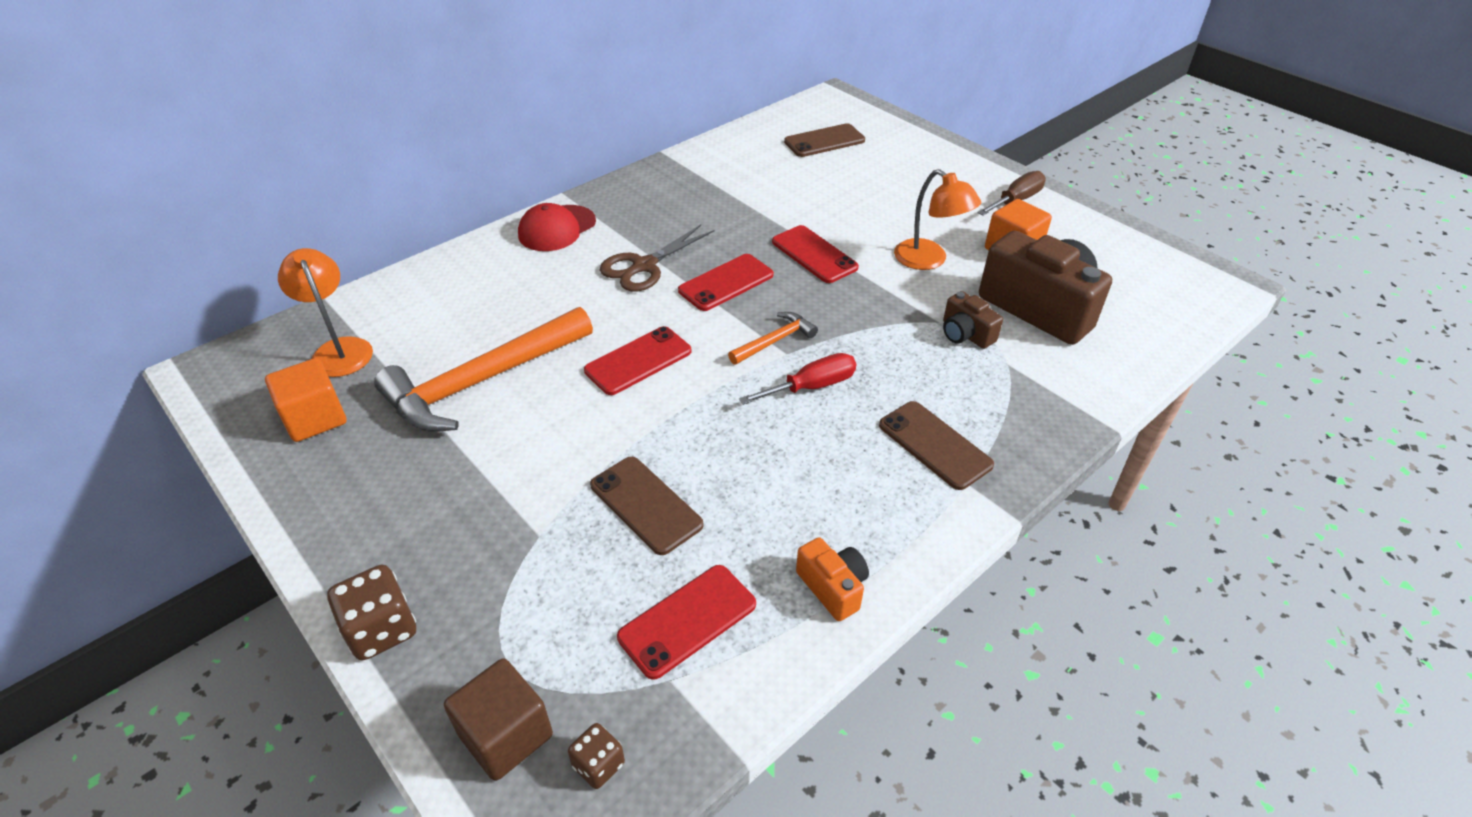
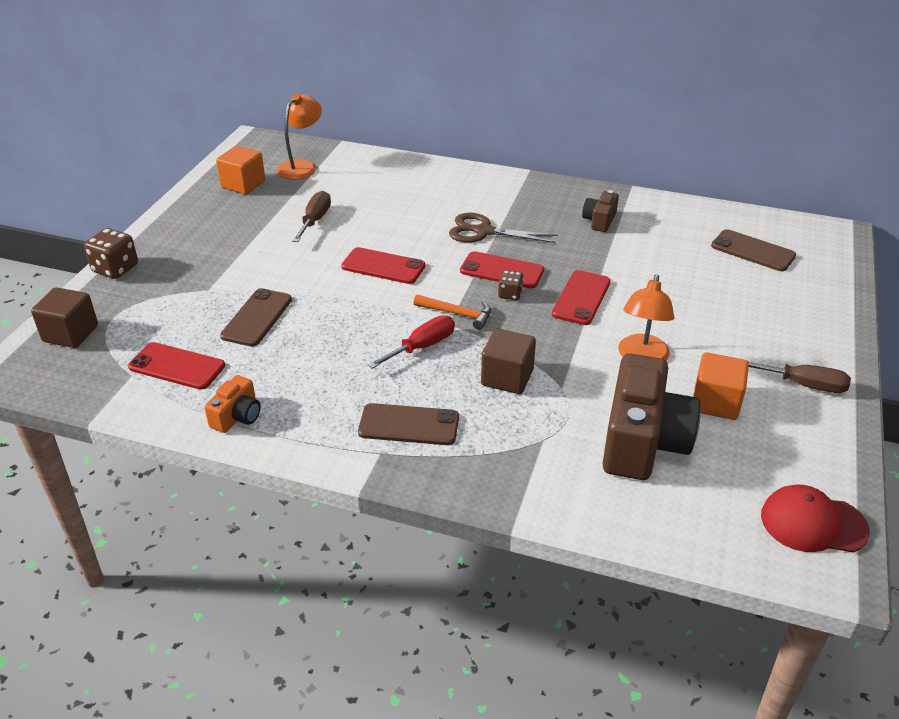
camera: 60 degrees right, 5 degrees down
(482, 381) = (315, 220): orange hammer -> brown screwdriver
(557, 228) = (487, 184): red cap -> red cap (813, 523)
(598, 765) = (66, 371): brown dice -> brown dice (510, 294)
(811, 387) = (422, 347): red screwdriver -> red screwdriver turned 75 degrees counterclockwise
(903, 349) = (507, 377): none -> brown cube
(935, 445) = (409, 425): brown phone -> brown phone turned 75 degrees clockwise
(965, 334) = (559, 406): brown camera -> brown camera (599, 221)

